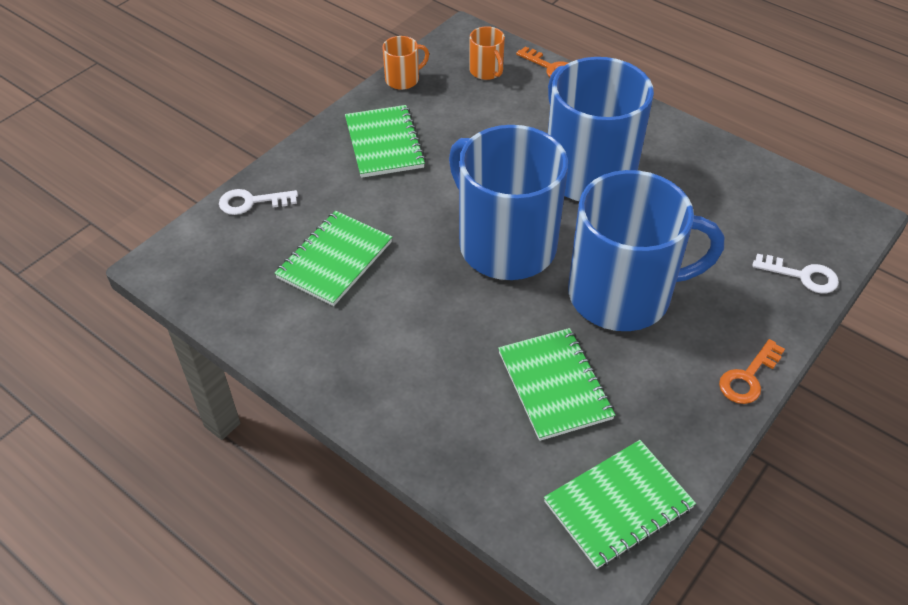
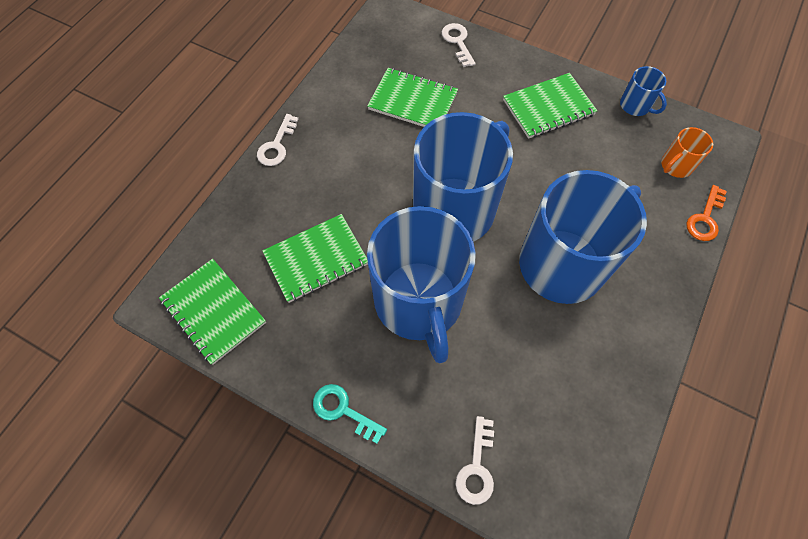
camera: 80 degrees right, 15 degrees up
(364, 415) = (277, 145): none -> white key
(403, 79) = (635, 106): orange mug -> blue mug
(748, 377) = (343, 410): orange key -> turquoise key

